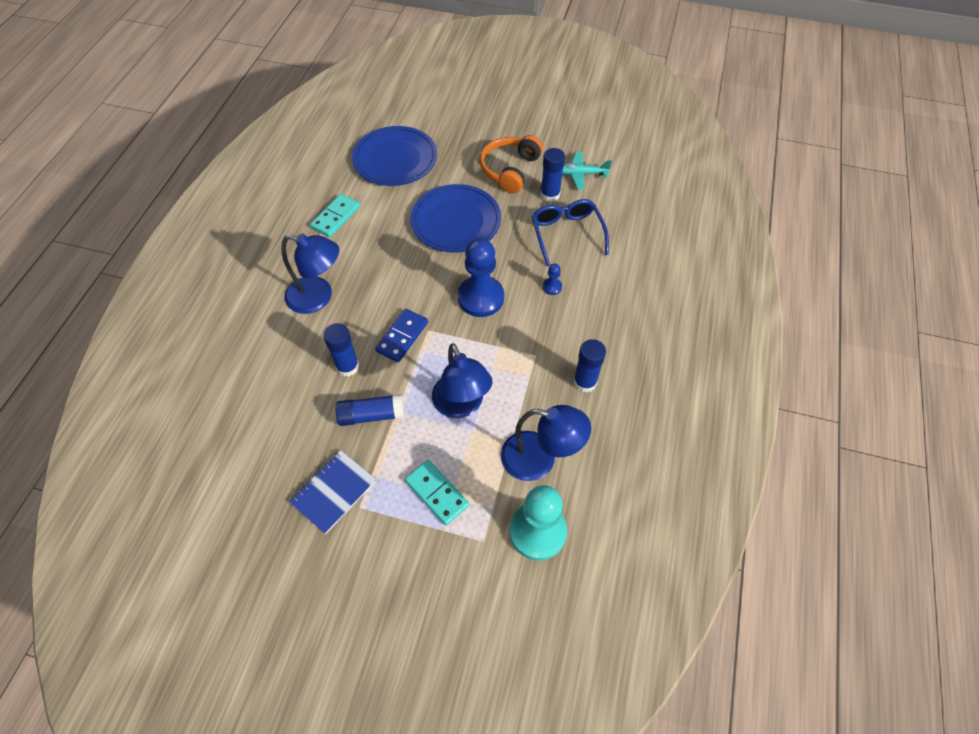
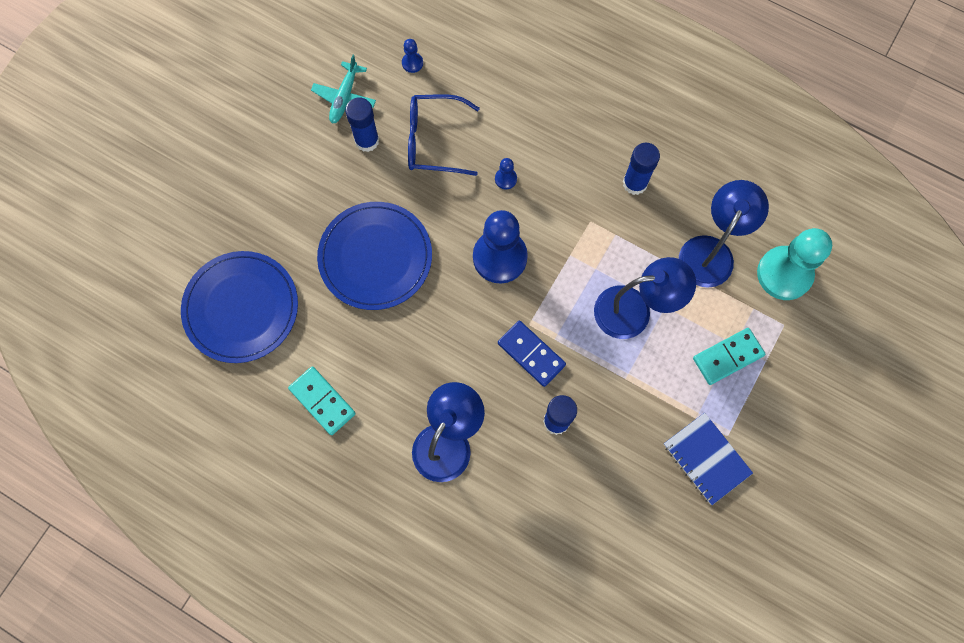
camera: 75 degrees left, 15 degrees up
(371, 415) = (625, 405): blue glue stick -> none
(509, 170) = (309, 174): orange headphones -> none
(628, 206) = (412, 63): none -> blue pawn

